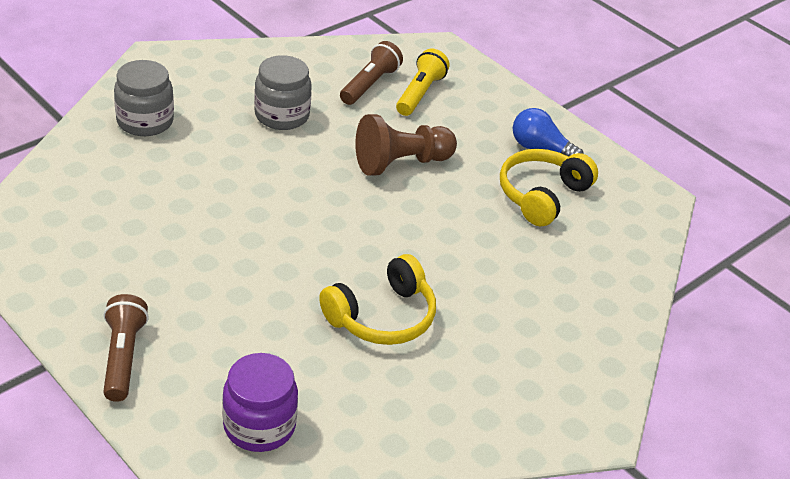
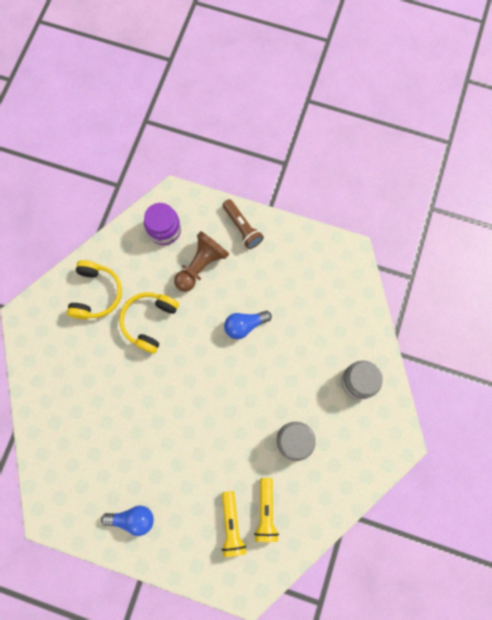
camera: 155 degrees right, 35 degrees up
(239, 241) = (245, 325): none -> blue light bulb
(370, 84) = (266, 511): brown flashlight -> yellow flashlight
(401, 163) = (204, 445): brown pawn -> brown pawn (201, 266)
(542, 195) = (113, 471): yellow headphones -> yellow headphones (96, 294)

